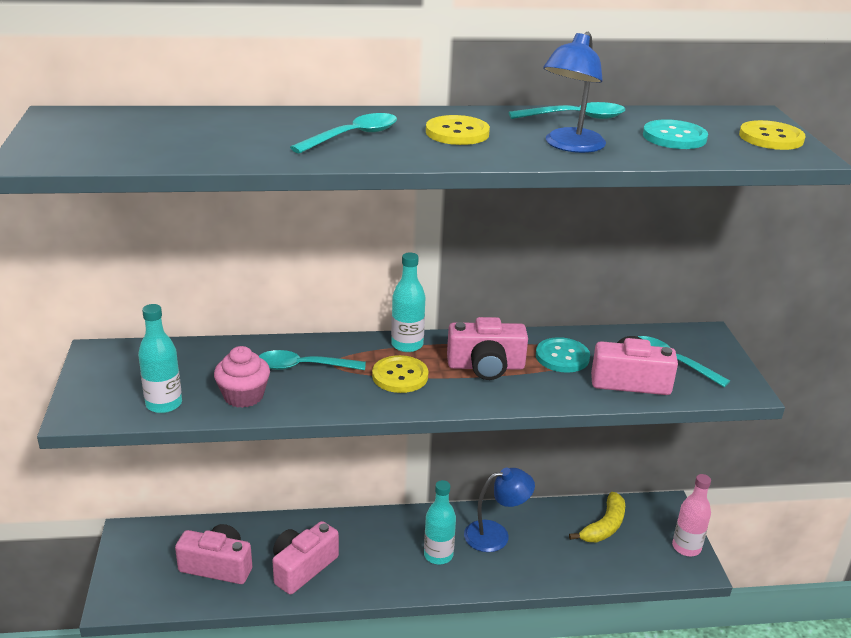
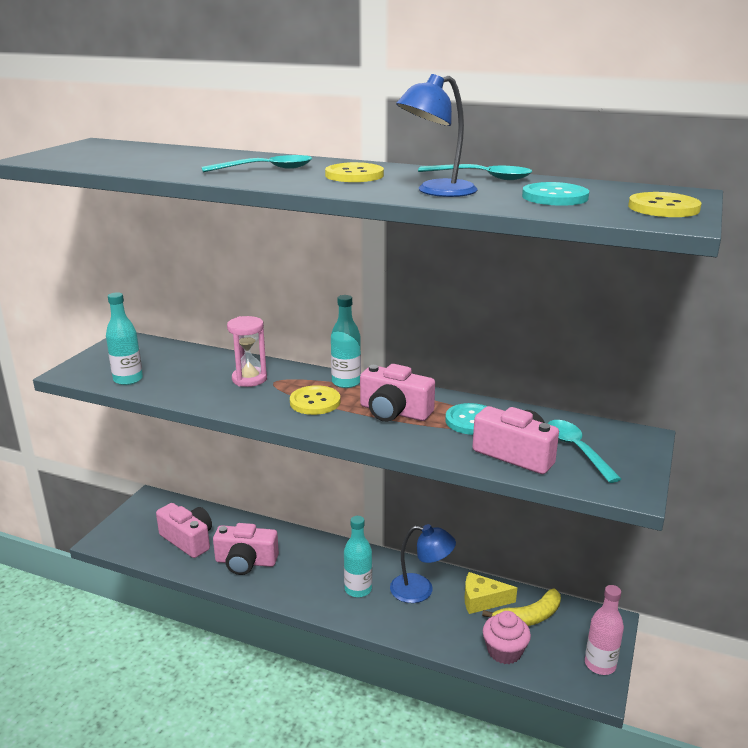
camera: 30 degrees right, 5 degrees down
(243, 396) = (185, 387): pink cupcake -> pink cupcake (504, 651)
(302, 567) = (246, 562): pink camera -> pink camera turned 150 degrees counterclockwise
(303, 367) = (249, 379): turquoise spoon -> pink hourglass
(555, 524) = (482, 600): none -> yellow cheese

